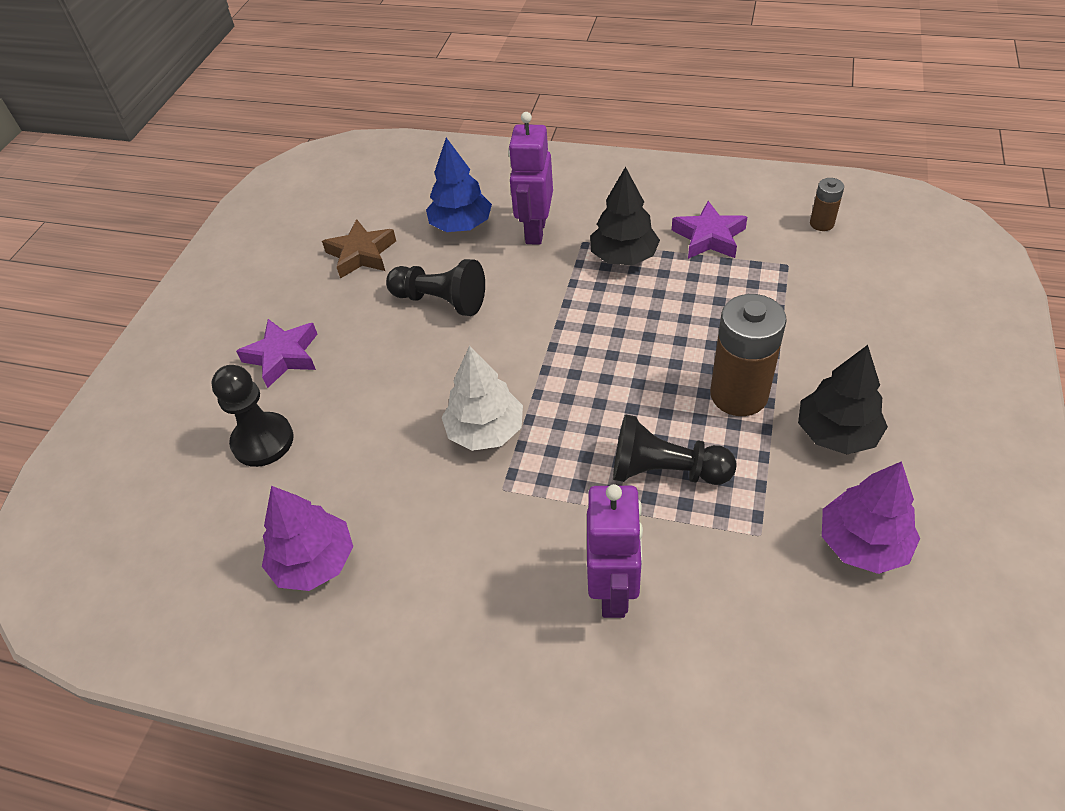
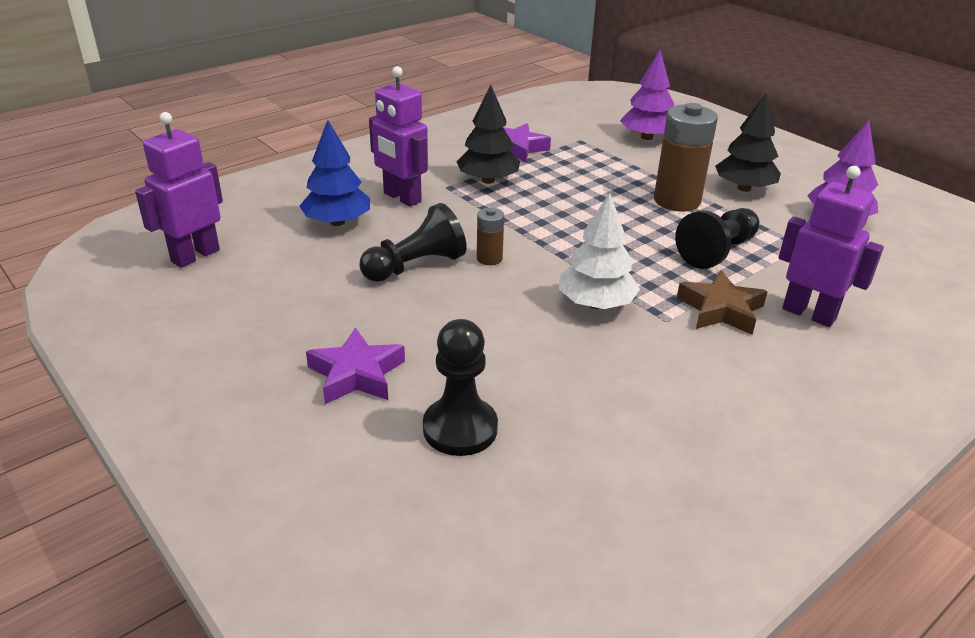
camera: 60 degrees left, 15 degrees down
(314, 561) = (653, 449): purple tree -> purple tree (646, 137)
(351, 197) = (195, 256): none -> purple robot
(361, 254) = (286, 280): brown star -> brown star (720, 310)
(821, 223) = (560, 116): brown battery -> brown battery (489, 258)

